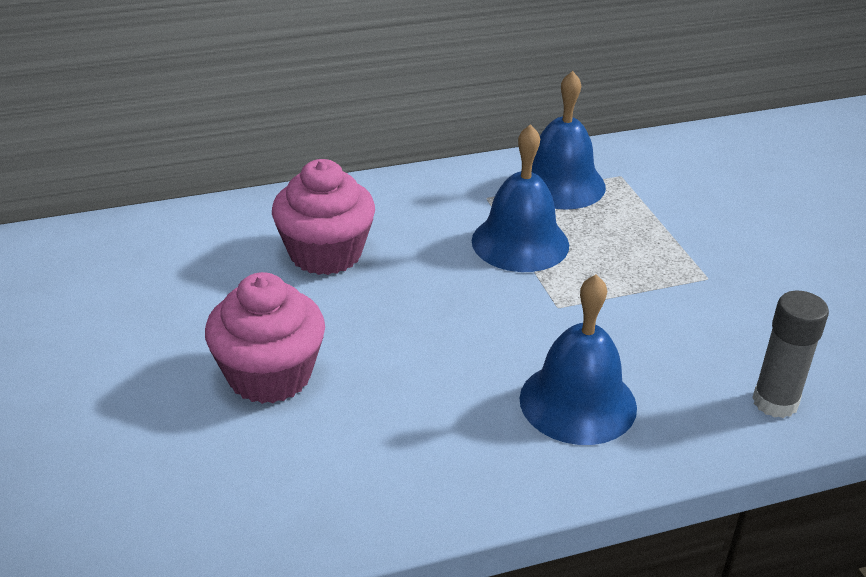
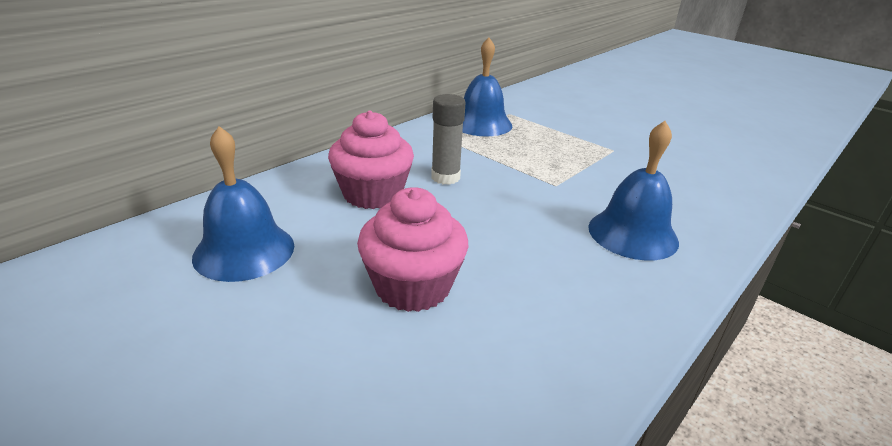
camera: 30 degrees left, 5 degrees down
(520, 242) = (493, 157): blue bell -> blue bell (244, 251)
(775, 402) = (725, 200): grey glue stick -> grey glue stick (445, 177)

